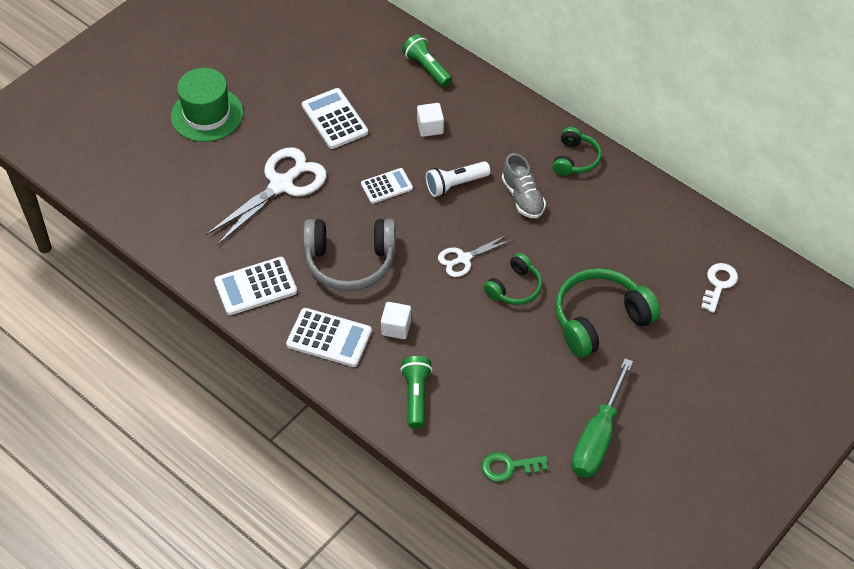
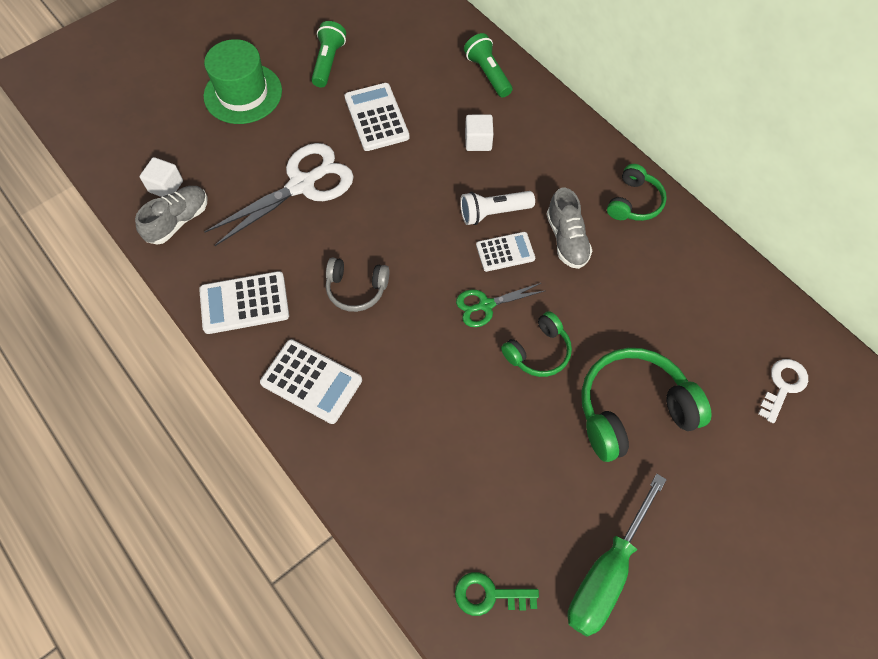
camera: 10 degrees right, 10 degrees up
(178, 230) = (178, 221): none -> grey shoe
(350, 262) = (356, 289): grey headphones -> grey headphones, size x0.58
(386, 186) = (416, 203): white calculator -> white calculator (505, 252)
(396, 327) = (391, 380): white cube -> white cube (166, 186)
(416, 396) = (396, 476): green flashlight -> green flashlight (328, 62)
(463, 259) = (485, 305): white scissors -> green scissors

